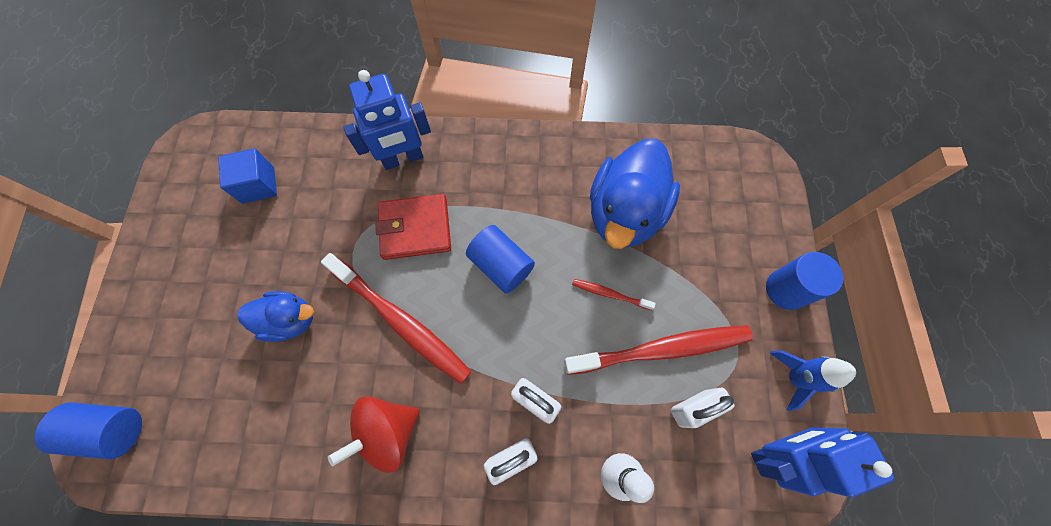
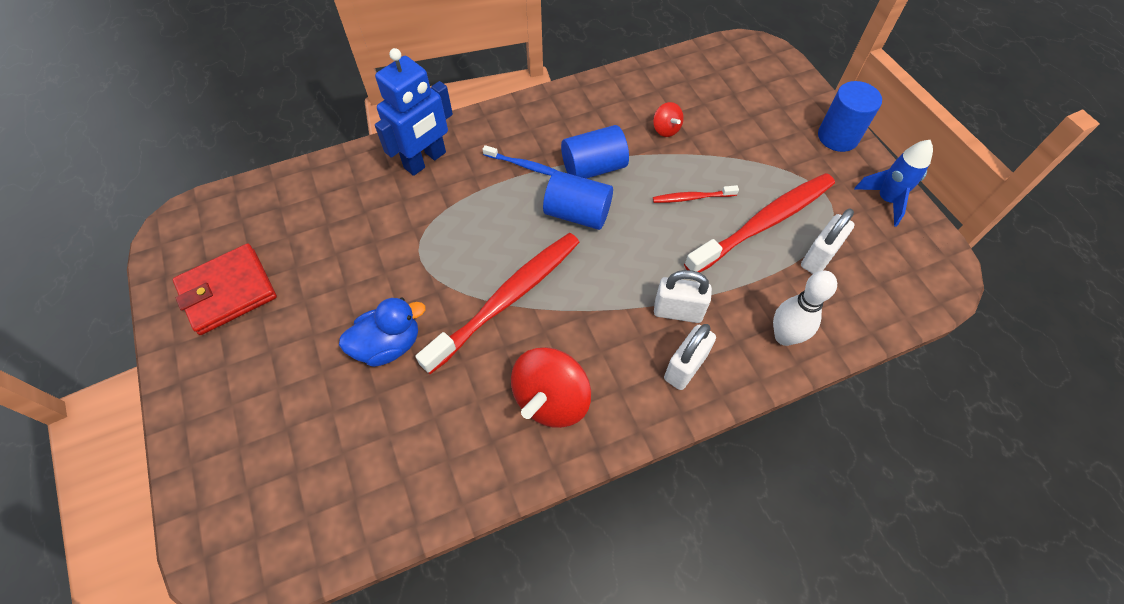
camera: 25 degrees left, 10 degrees down
(111, 429) = (239, 534): blue cylinder -> blue cylinder (593, 167)
(258, 185) = (280, 238): blue cube -> none
(401, 322) = (507, 299): red toothbrush -> red toothbrush turned 60 degrees counterclockwise
(415, 229) = (474, 215): red wallet -> red wallet (228, 291)
(480, 198) = (523, 165): none -> blue toothbrush
(624, 213) = (666, 129): blue duck -> red spinning top
(775, 452) = (905, 262): blue robot -> none

